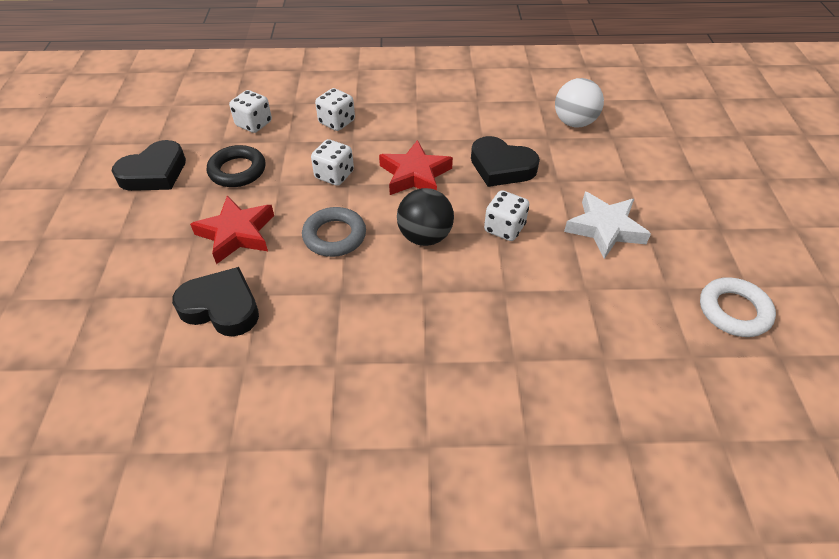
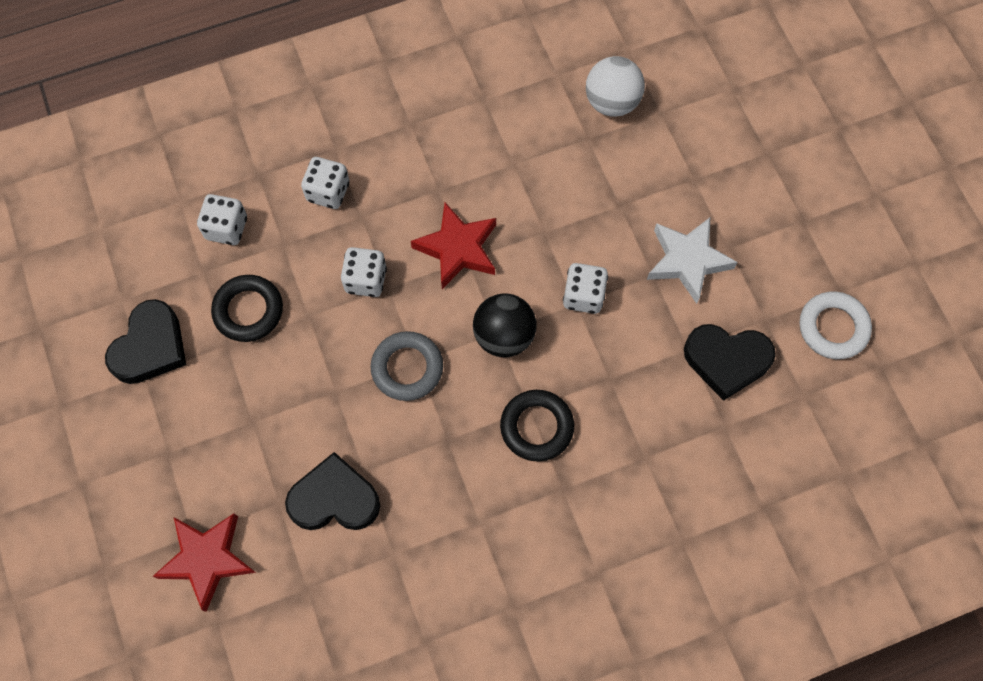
camera: 20 degrees left, 20 degrees up
(237, 233) = (299, 401): red star -> red star (207, 559)
(423, 307) = (537, 427): none -> black ring
(501, 167) = (551, 204): black heart -> black heart (726, 361)

